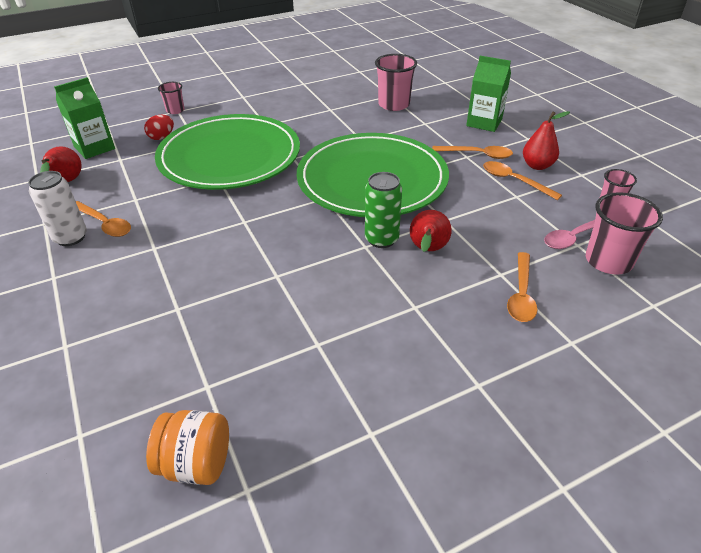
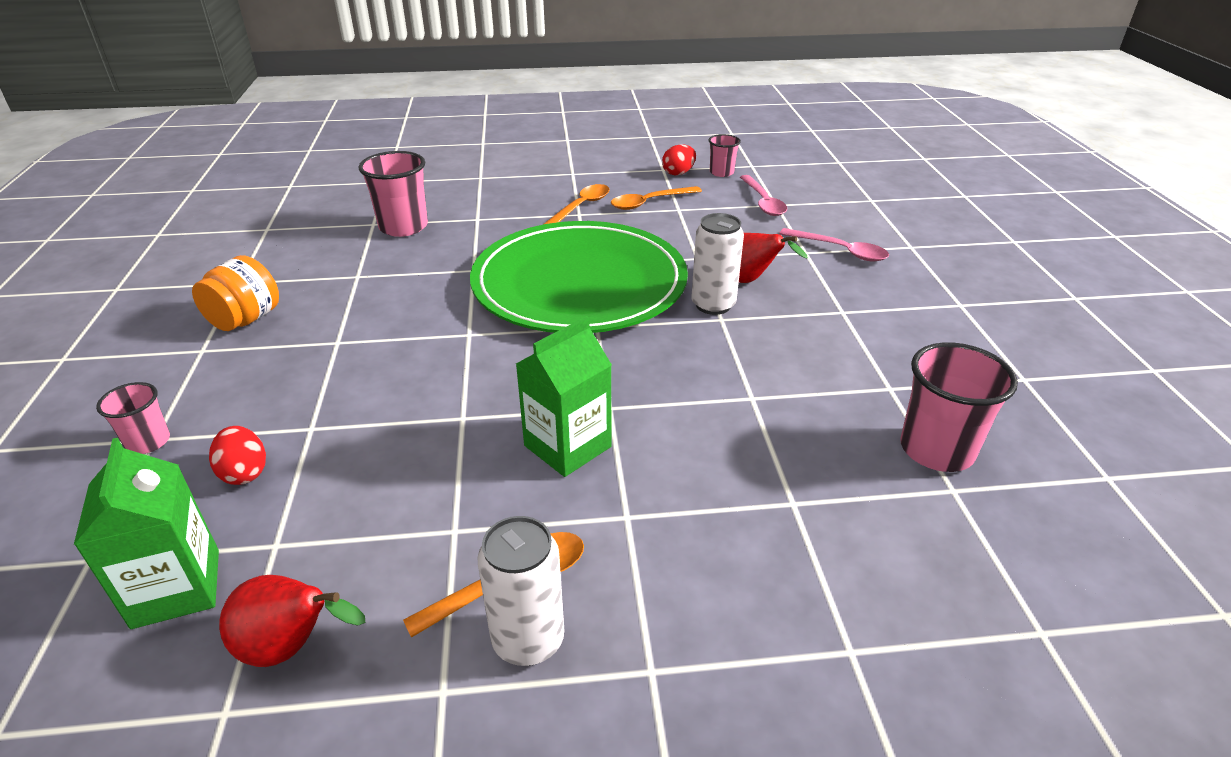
camera: 70 degrees left, 5 degrees down
(196, 463) = (1076, 513): orange jar -> orange jar (245, 319)
(229, 156) = (405, 395): green plate -> none
(381, 239) = (713, 305): green can -> white can
(484, 122) = (514, 185): green carton -> green carton (567, 446)
(521, 294) = (840, 250): orange spoon -> pink spoon
(537, 165) = (630, 184): red pear -> none
(583, 183) = (678, 173): none -> red egg
(608, 261) = (806, 199): pink cup -> pink cup (936, 450)

